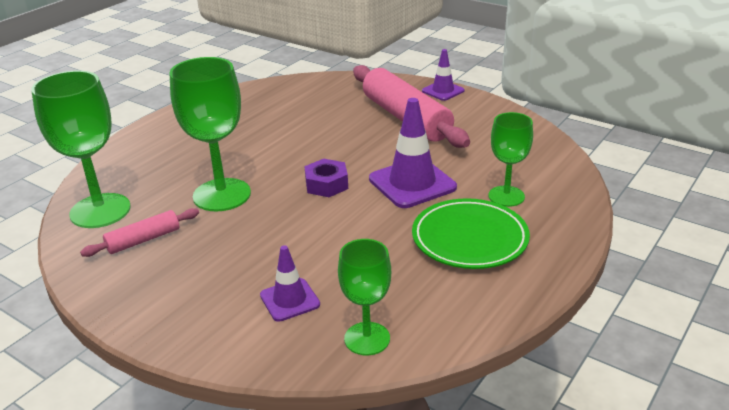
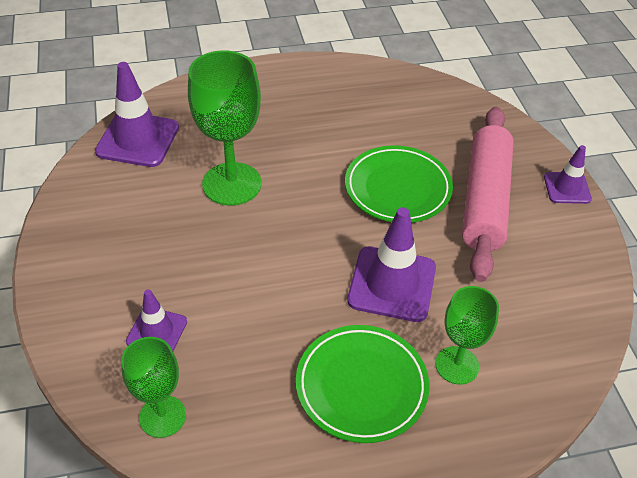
camera: 40 degrees right, 15 degrees up
(100, 211) = (138, 140): green goblet -> purple traffic cone
(143, 240) = (133, 191): pink rolling pin -> none
(326, 184) = (321, 231): purple nut -> none
(344, 139) = (397, 188): none -> green plate

